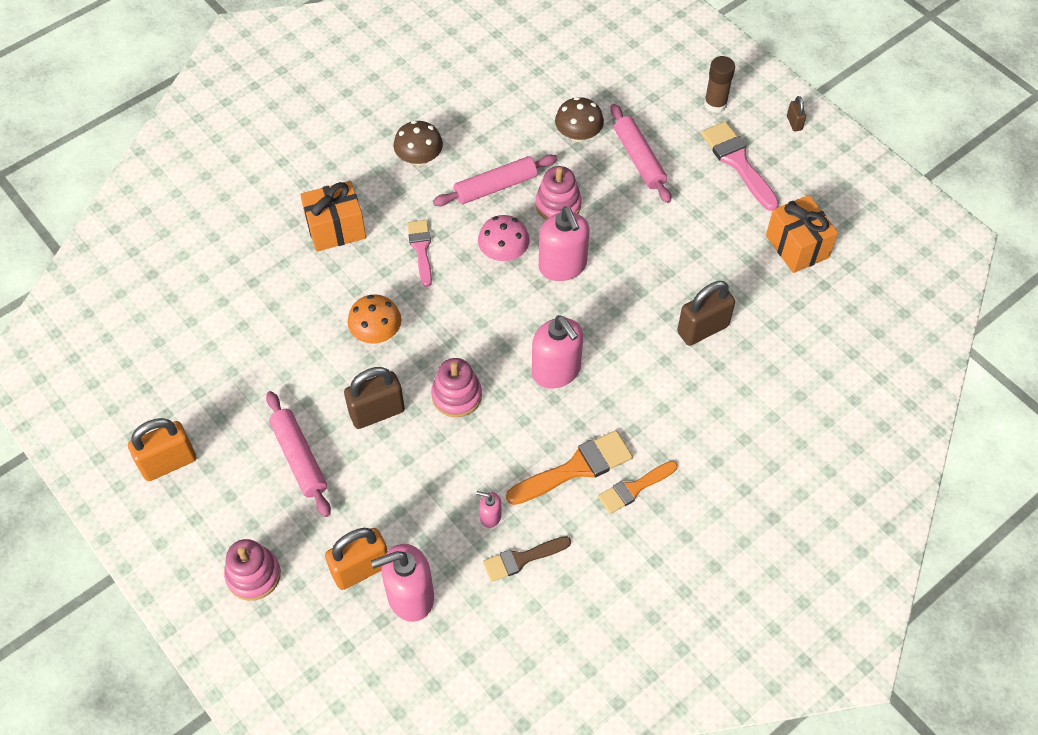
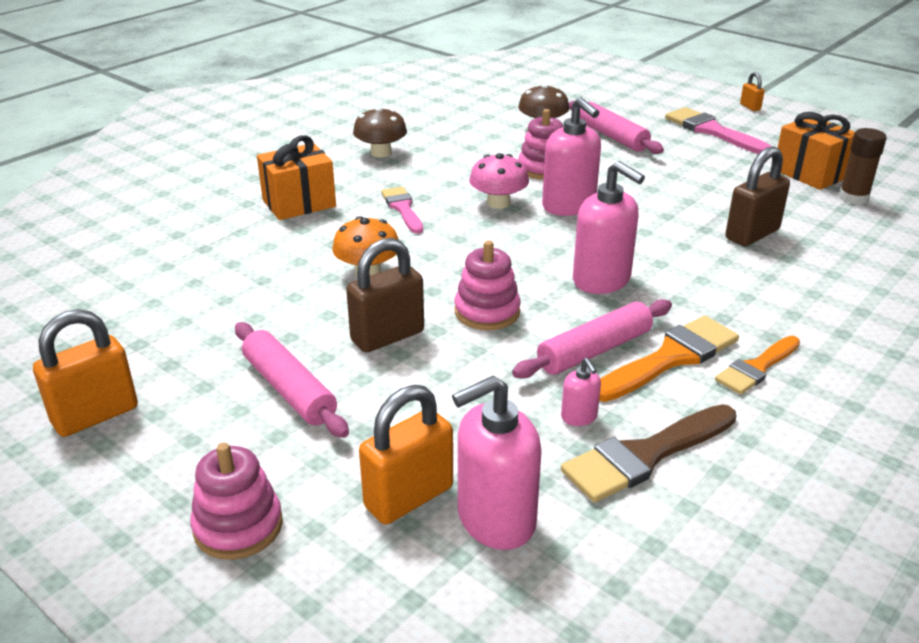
camera: 10 degrees left, 25 degrees down
(490, 516) = (579, 417): pink soap dispenser -> pink soap dispenser turned 120 degrees counterclockwise
(496, 187) = (471, 163): pink rolling pin -> pink rolling pin (595, 350)
(522, 559) = (644, 455): brown brush -> brown brush, size x1.53
(715, 104) = (667, 103): brown glue stick -> brown glue stick (853, 198)
(794, 123) = (750, 107): brown padlock -> orange padlock

